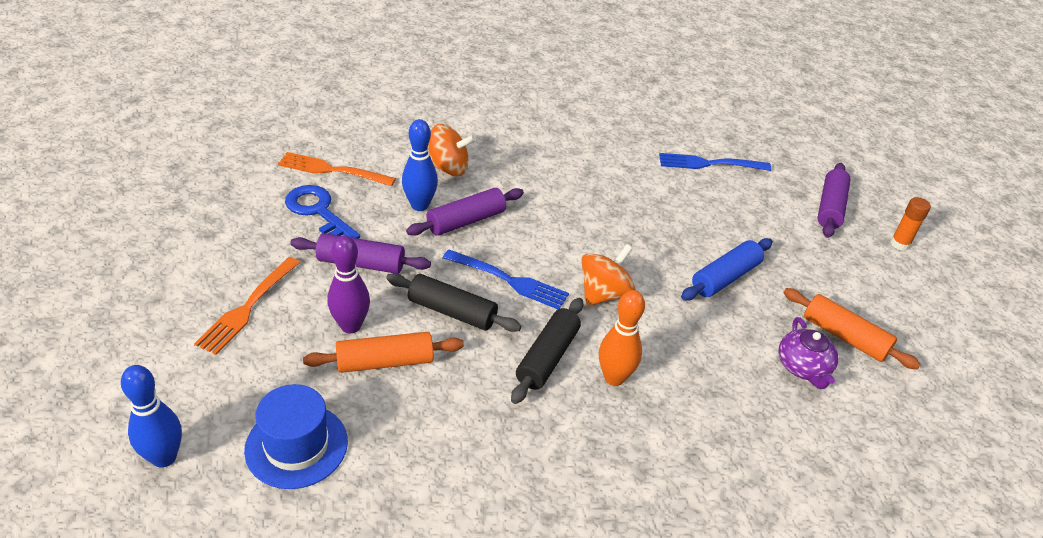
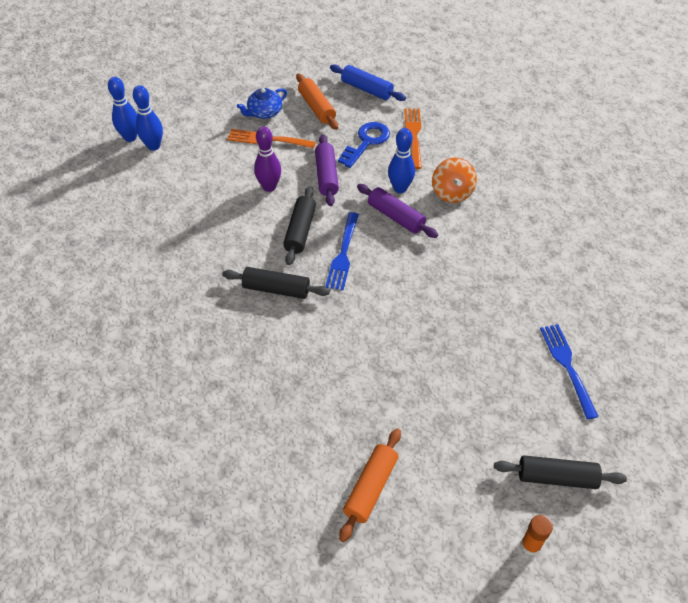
camera: 80 degrees right, 10 degrees up
(115, 491) = (130, 137): none -> blue bowling pin
(182, 299) = (264, 112): none -> blue teapot
(296, 445) = (173, 191): blue hat -> none
(385, 362) = (245, 210): orange rolling pin -> orange rolling pin (316, 107)
(604, 293) = (353, 311): orange spinning top -> none
(614, 378) = (270, 329): orange bowling pin -> none
(725, 278) = (407, 391): blue rolling pin -> blue rolling pin (367, 89)
(803, 367) = (322, 455): purple teapot -> none
(830, 207) = (556, 477): purple rolling pin -> black rolling pin

